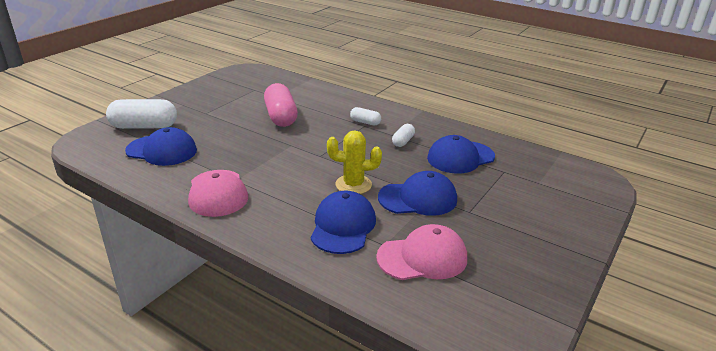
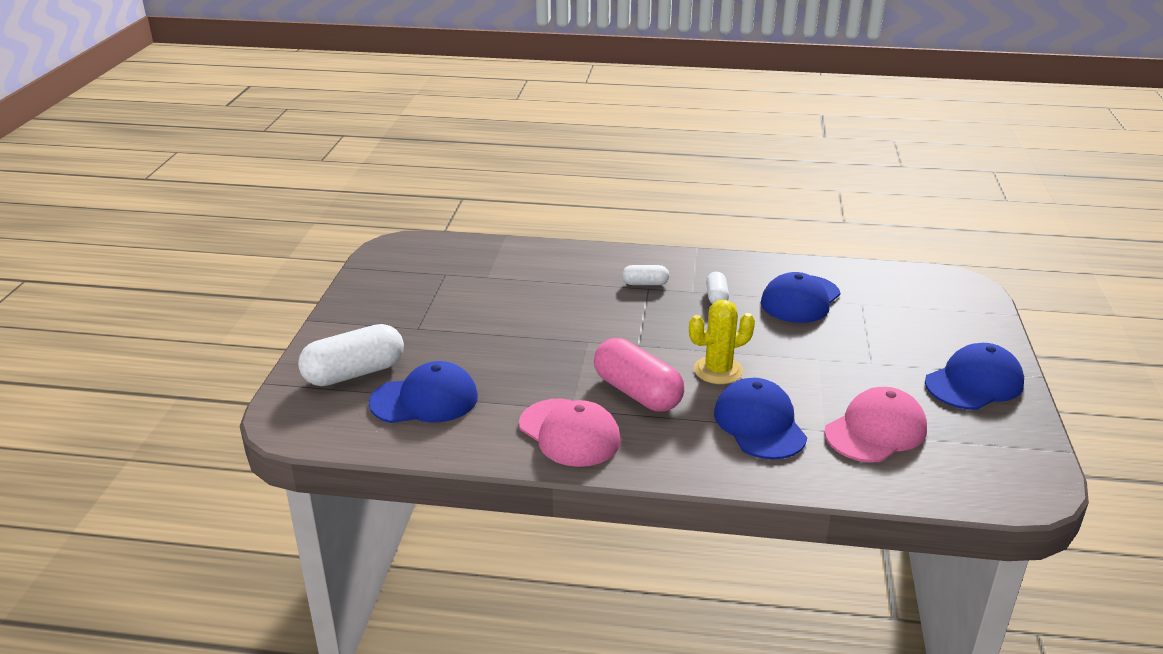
camera: 25 degrees left, 0 degrees up
(281, 117) = (529, 305): pink capsule -> pink capsule (637, 393)
(418, 198) = (805, 365): blue cap -> blue cap (974, 383)

